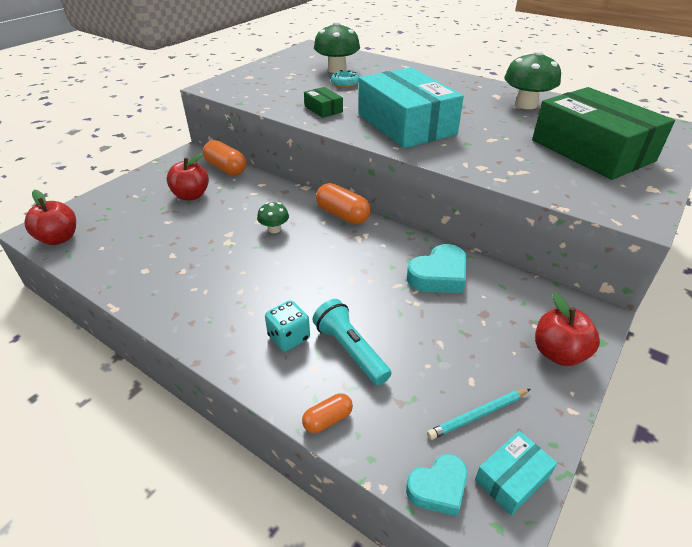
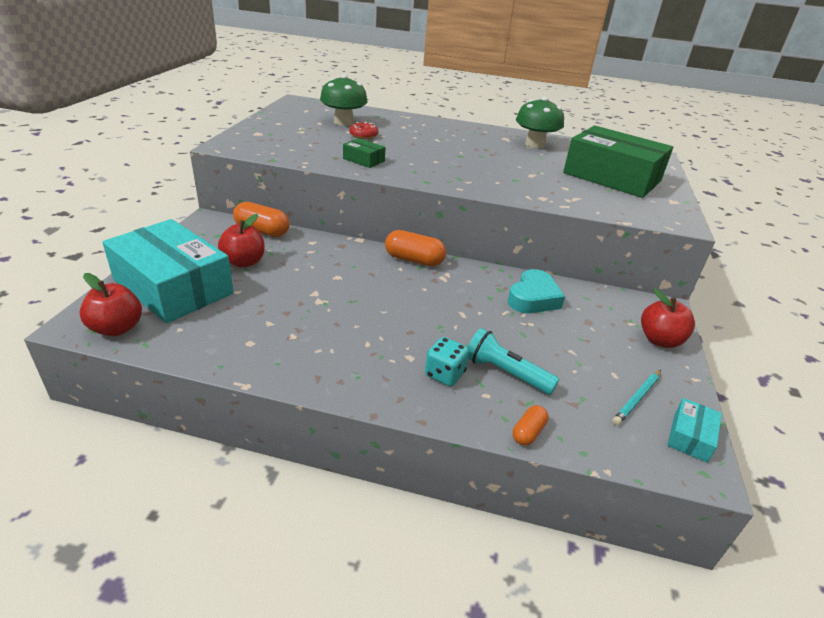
camera: 25 degrees left, 5 degrees down
(274, 229) = (358, 282): green mushroom -> none
(345, 84) = (363, 135): turquoise donut -> red donut
(406, 124) = (451, 168): turquoise box -> turquoise box (173, 286)
(438, 488) = (647, 459): turquoise heart -> none

